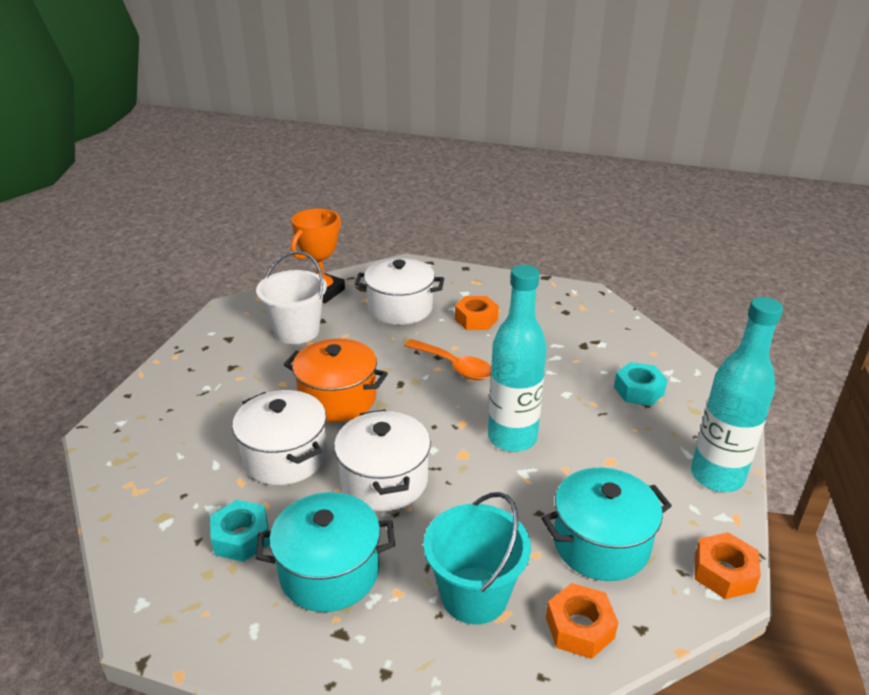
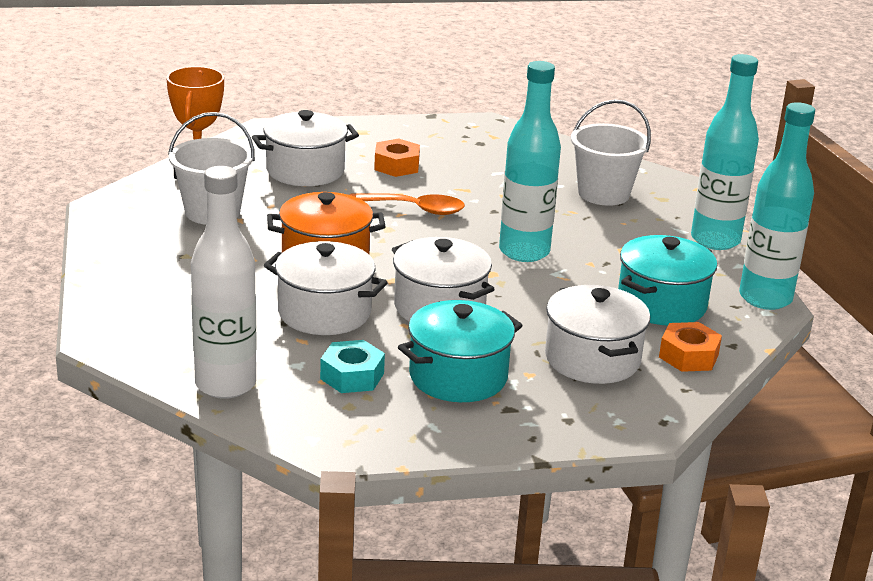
camera: 30 degrees left, 5 degrees down
(138, 511) = (225, 384): none -> white bottle
(474, 595) = (592, 359): turquoise bucket -> white pot
(639, 390) = (603, 193): turquoise nut -> white bucket
(723, 572) = (765, 298): orange nut -> turquoise bottle

